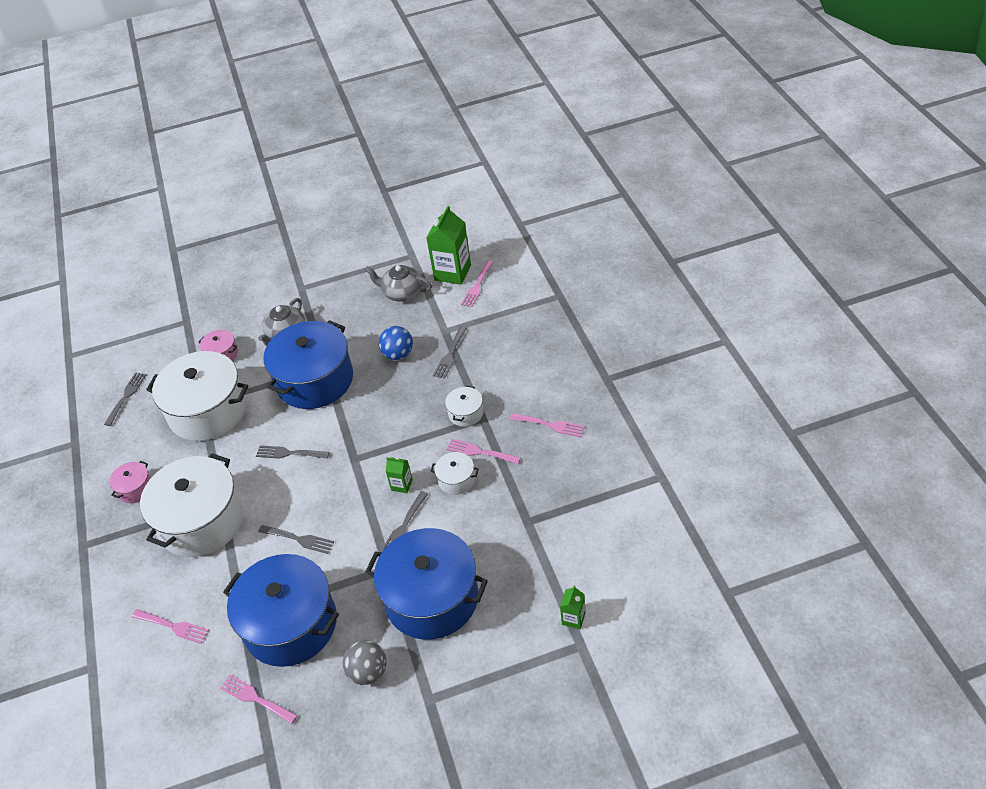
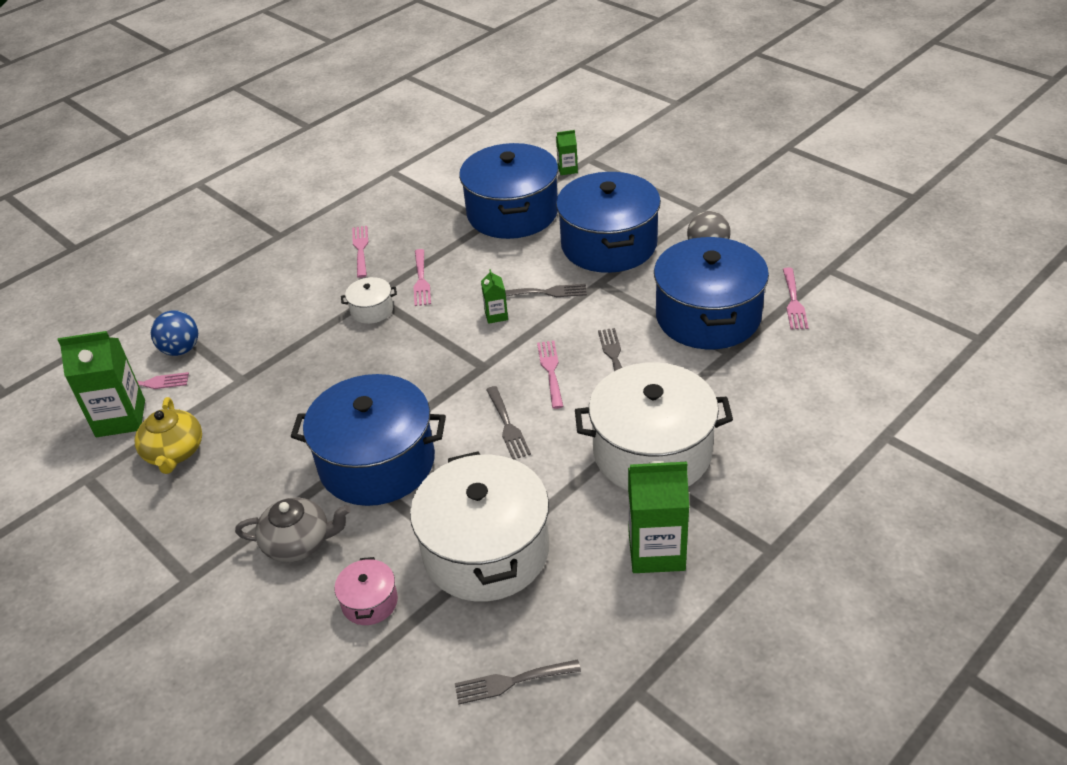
camera: 120 degrees left, 5 degrees down
(135, 489) = (656, 551): pink pot -> green carton
(173, 626) = (786, 398): pink fork -> pink fork (550, 371)
(398, 354) = (298, 403): blue ball -> blue ball (181, 349)
(402, 292) = (174, 452): grey teapot -> yellow teapot
(450, 355) = (283, 358): grey fork -> none
(456, 480) = (466, 282): white pot -> none
(530, 545) = (512, 213): none -> blue pot

